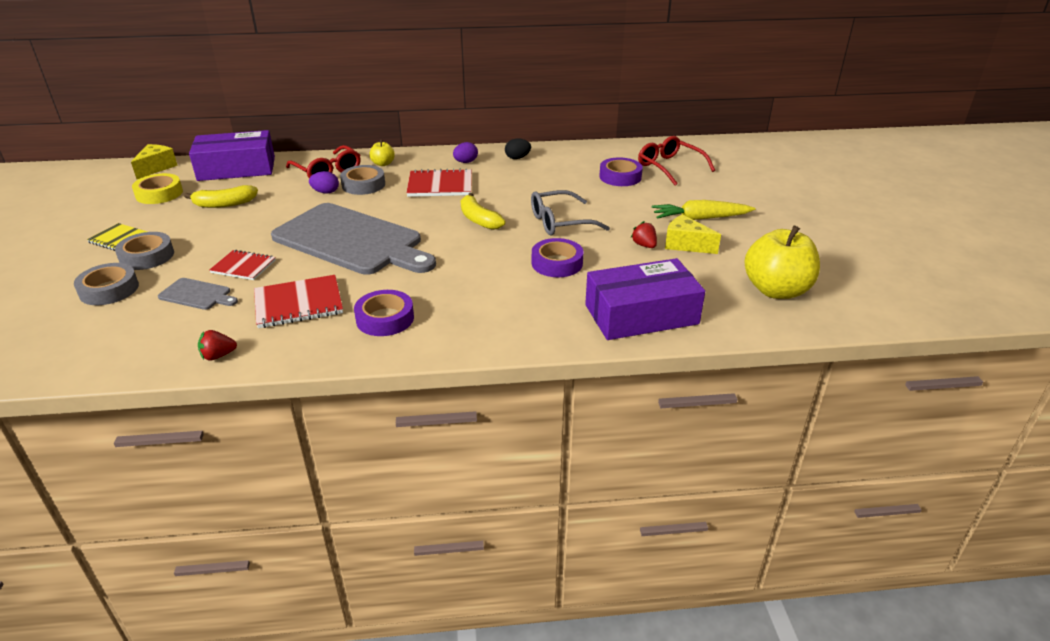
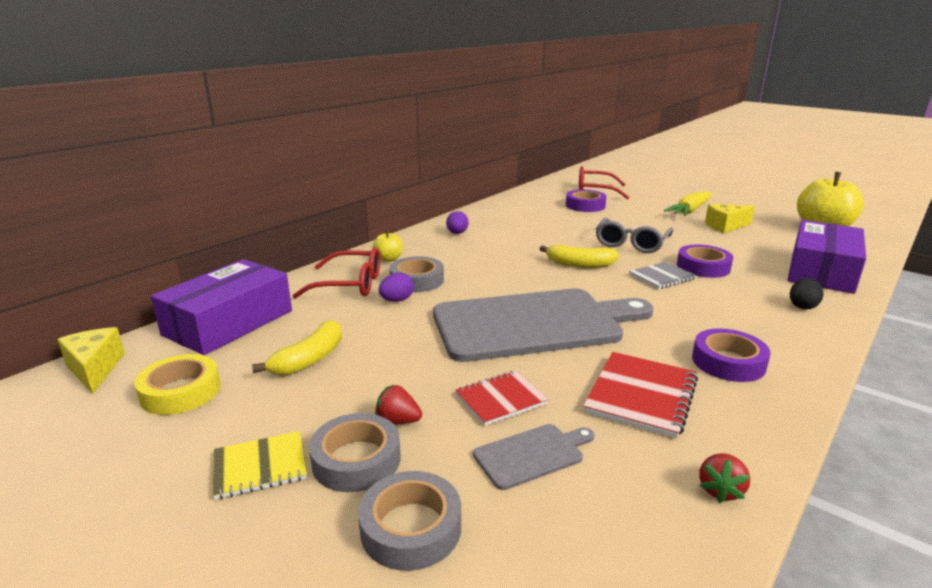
camera: 45 degrees left, 10 degrees down
(440, 185) = (484, 255): red notebook -> none
(505, 254) = (661, 277): none -> grey notebook
(517, 158) = (488, 217): black egg -> black egg (802, 306)
(644, 245) = (710, 235): red strawberry -> red strawberry (398, 421)

